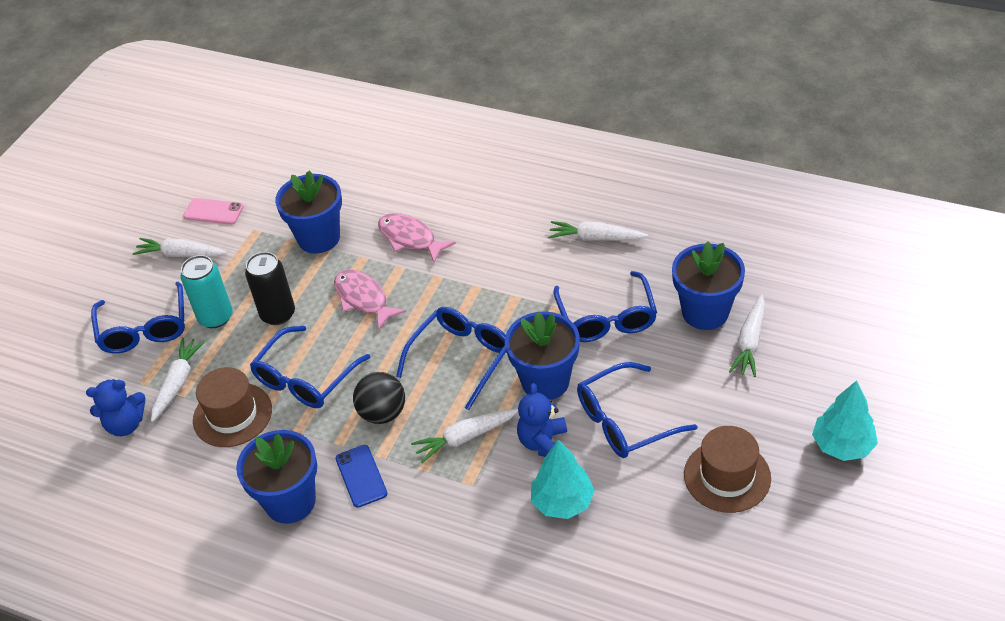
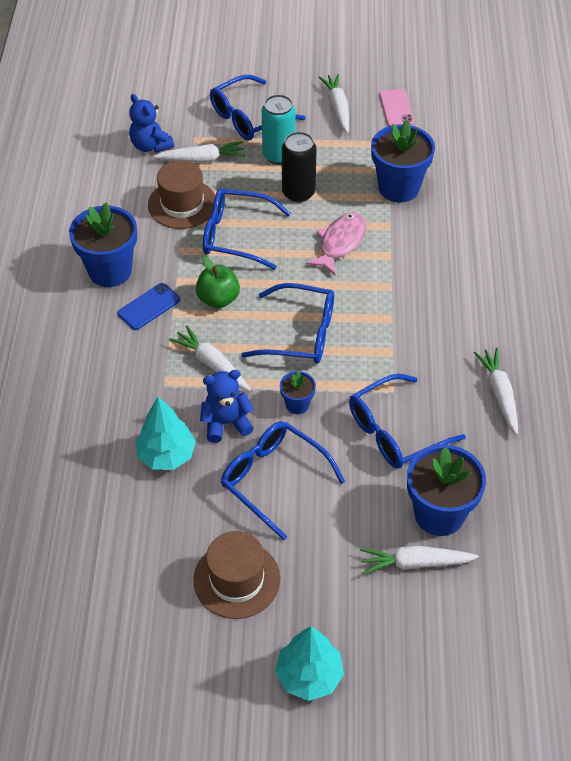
camera: 65 degrees right, 5 degrees up
(382, 413) = (218, 299): black ball -> green apple
(410, 238) = (429, 251): pink fish -> none
(545, 381) = (297, 404): blue flower pot -> blue flower pot, size x0.50

